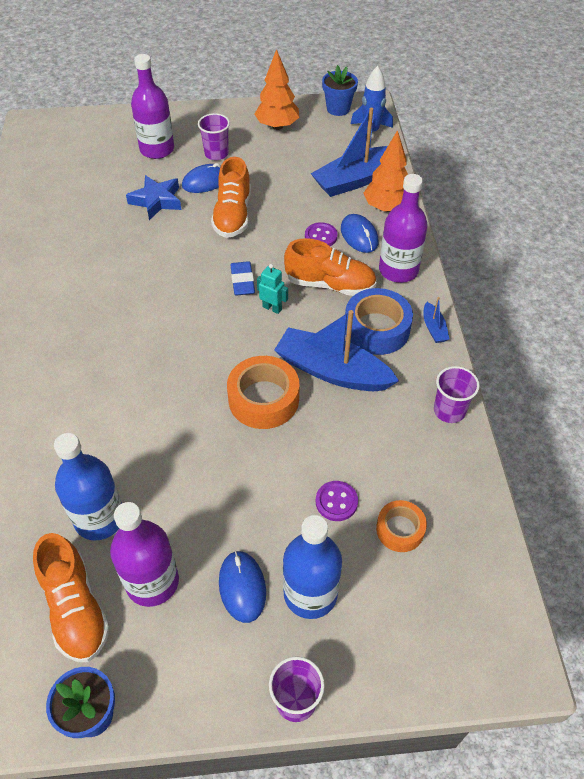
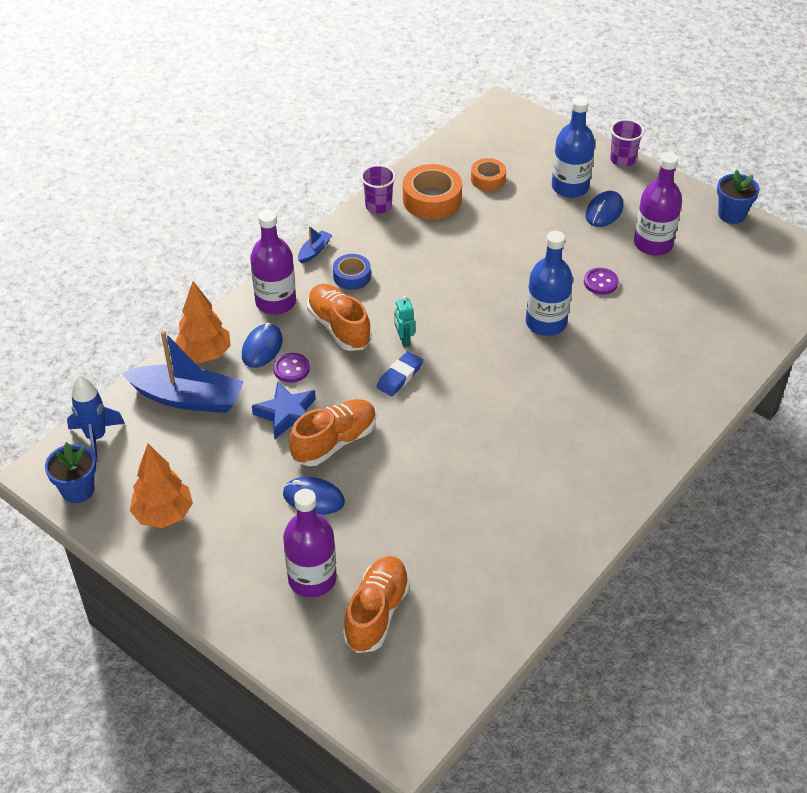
camera: 135 degrees left, 5 degrees down
(75, 608) = (708, 260): orange shoe -> orange shoe (377, 612)
(99, 518) = (658, 292): blue bottle -> blue bottle (546, 323)
(157, 201) = (382, 510): blue star -> blue star (287, 414)
(216, 154) = (263, 525): purple cup -> none
(263, 399) = (484, 287): orange tape -> orange tape (432, 200)
(332, 371) = (418, 273): blue boat -> none
(336, 502) = (507, 211): purple button -> purple button (600, 282)
(376, 329) = (352, 276): blue tape -> blue tape, size x0.60

